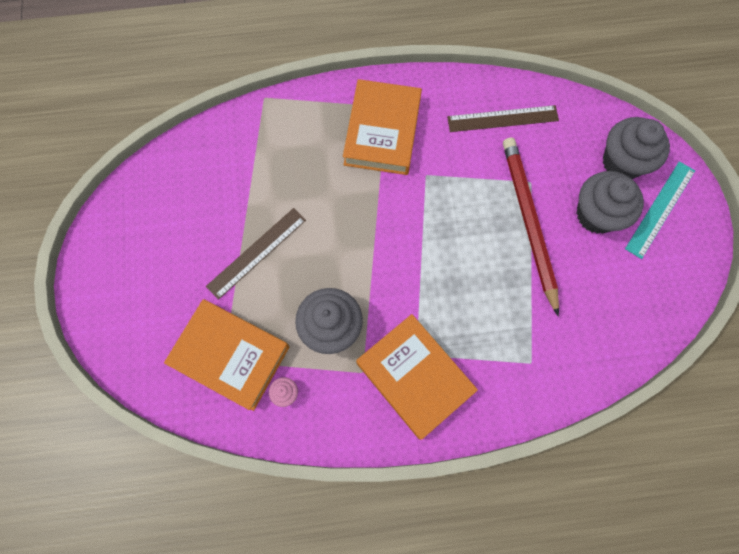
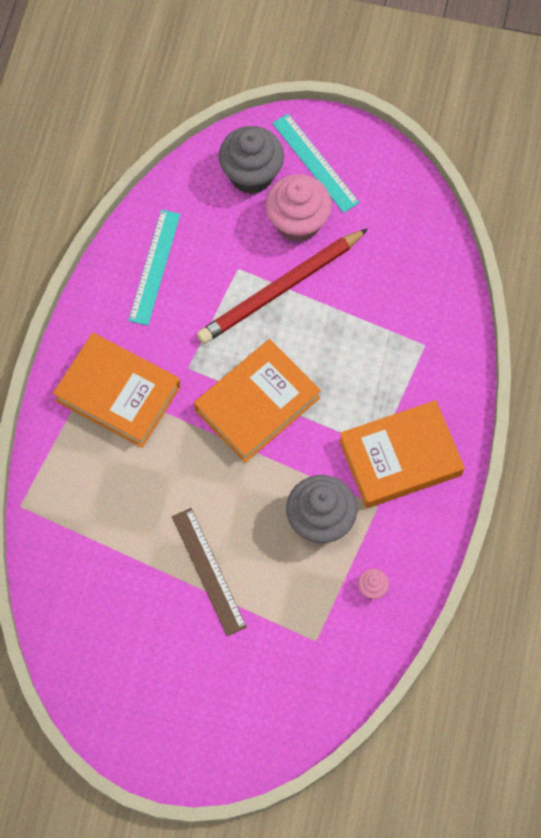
camera: 70 degrees left, 5 degrees down
(230, 355) = (313, 632): orange book -> orange book (257, 404)
(502, 119) = (155, 267): brown ruler -> turquoise ruler
(528, 222) = (281, 289): red pencil -> red pencil turned 45 degrees counterclockwise
(596, 214) = (298, 222): grey cupcake -> pink cupcake

